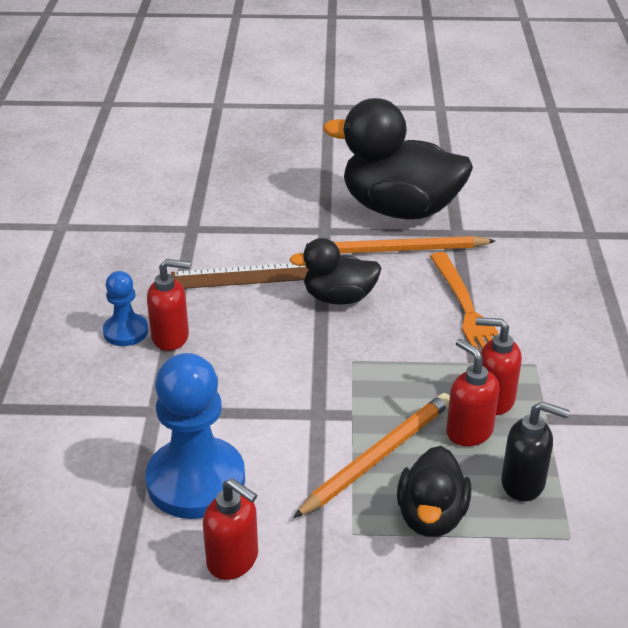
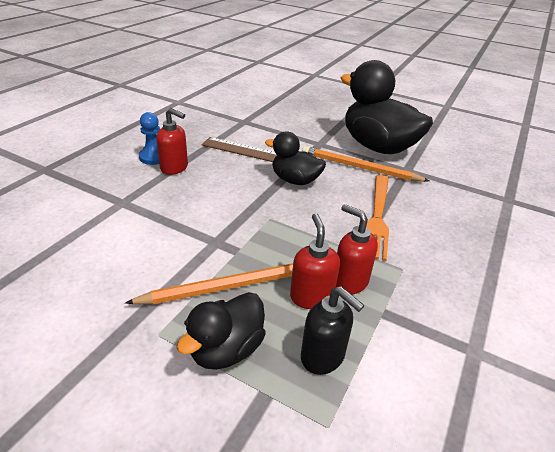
camera: 25 degrees right, 0 degrees up
(196, 481) = (98, 252): blue pawn -> none
(233, 560) = (61, 315): red soap dispenser -> none

